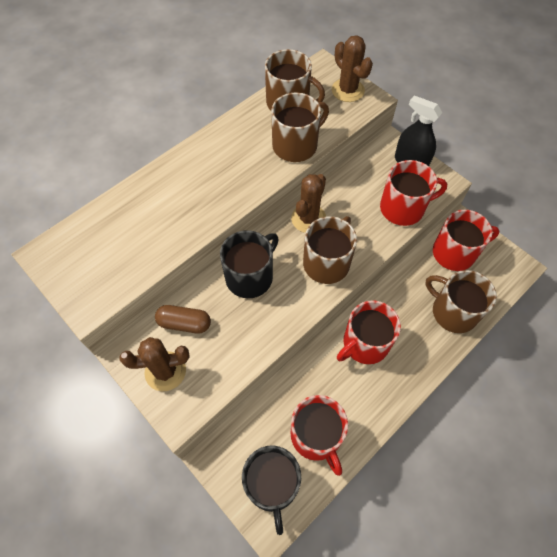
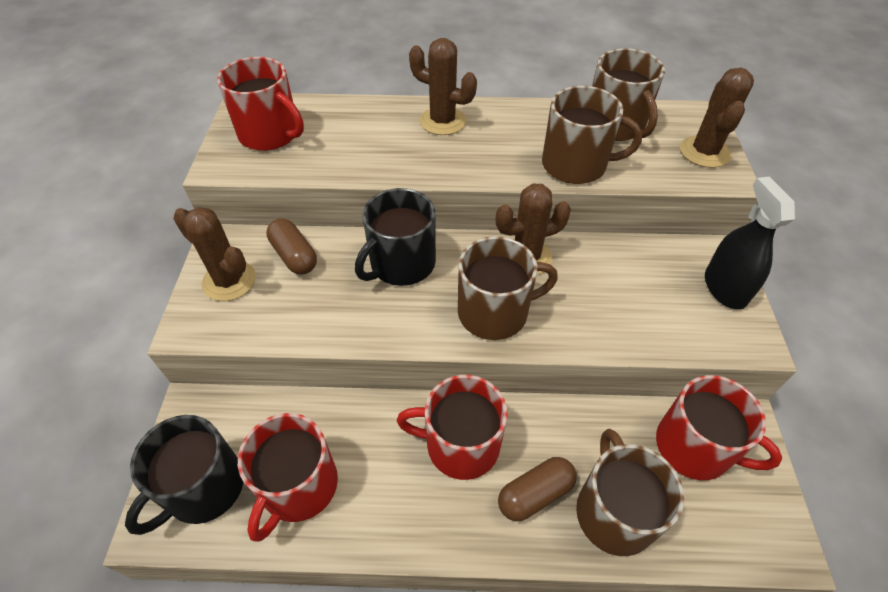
camera: 45 degrees right, 10 degrees down
(191, 169) = (442, 121): none -> brown cactus
(250, 276) = (401, 264): black mug -> black mug turned 135 degrees clockwise
(403, 208) = (657, 327): red mug -> red mug (270, 134)
(417, 334) = (535, 494): none -> brown capsule

